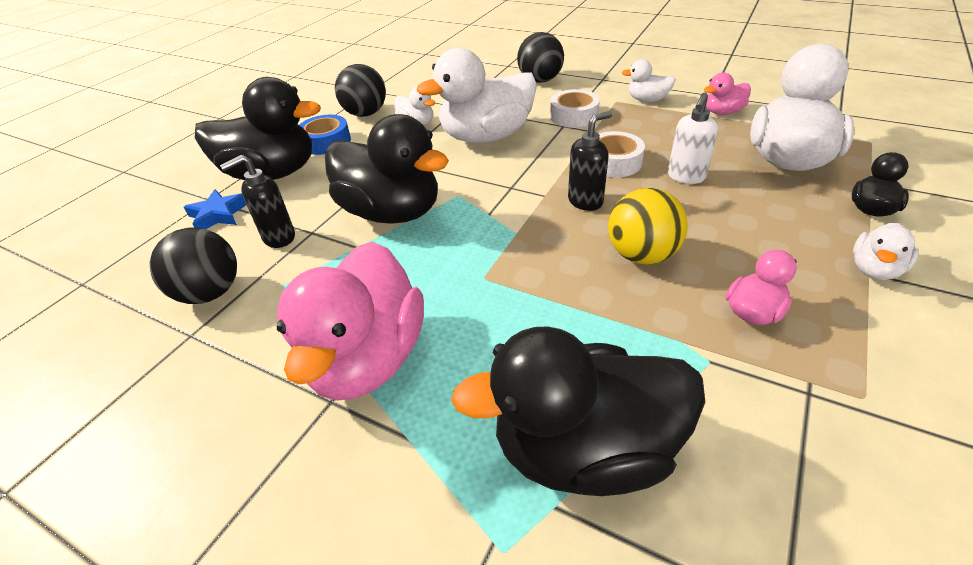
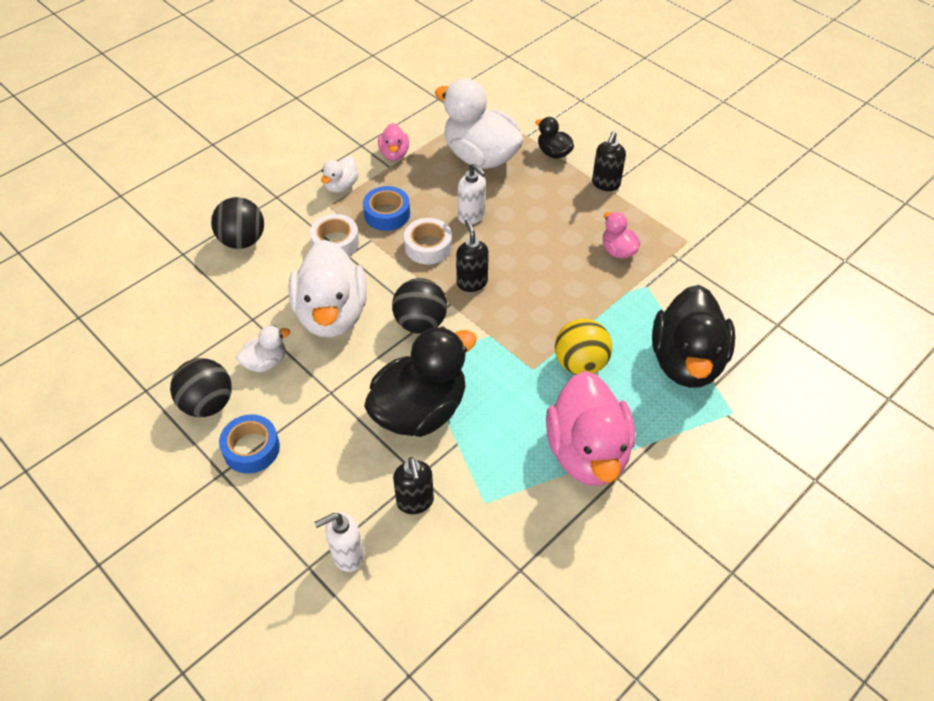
camera: 75 degrees left, 10 degrees up
(210, 293) = (472, 557): black ball -> black ball (420, 323)
(218, 215) = (347, 555): blue star -> white soap dispenser
(272, 174) = (291, 505): black duck -> none
(367, 359) = (587, 452): pink duck -> pink duck turned 60 degrees clockwise
(635, 130) = (387, 214): none -> blue tape
(641, 255) = (547, 277): yellow ball -> yellow ball (580, 364)
(874, 270) = (605, 184): white duck -> black soap dispenser

